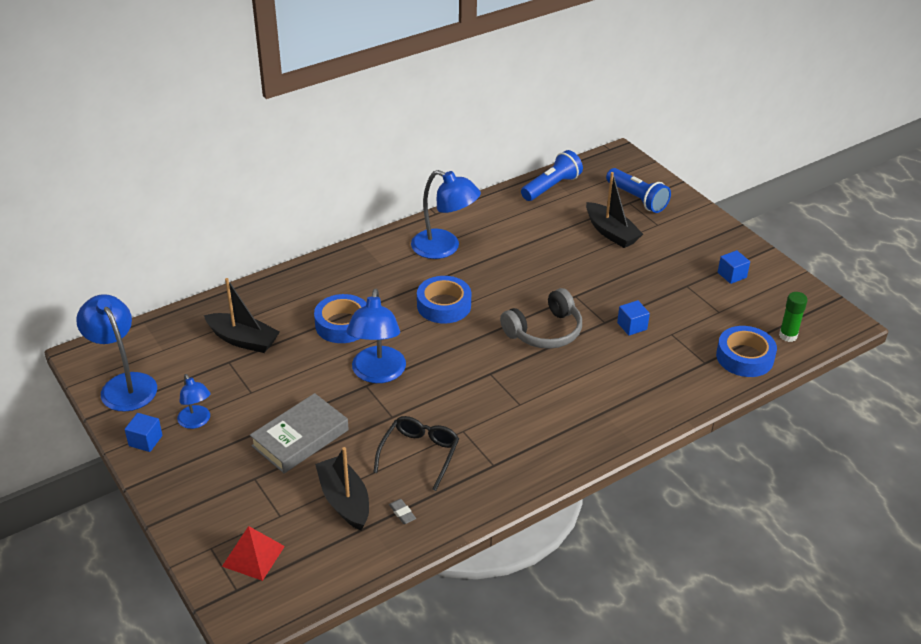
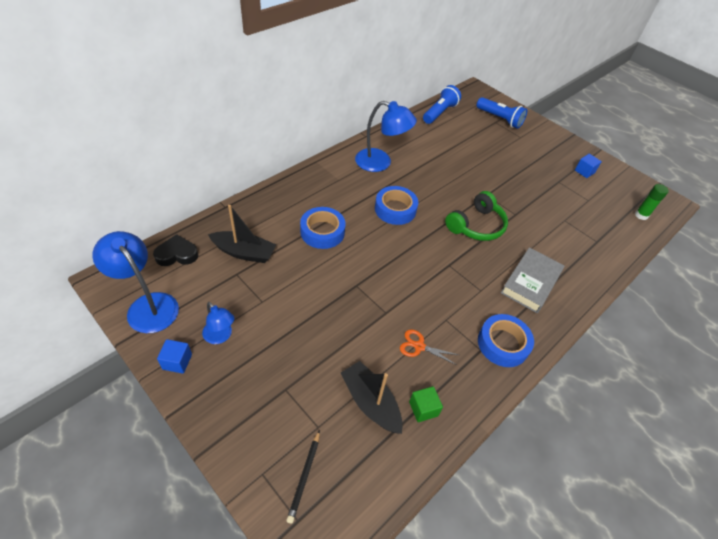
camera: 15 degrees left, 10 degrees up
(166, 336) = (177, 254): none -> black heart
(253, 556) = (304, 477): red pyramid -> black pencil
(300, 438) = (315, 342): grey book -> grey book (530, 283)
(377, 374) = (362, 273): blue lamp -> none
(402, 513) = (423, 409): grey eraser -> green cube
(419, 454) = (419, 346): black glasses -> orange scissors
(545, 332) = (476, 225): grey headphones -> green headphones
(611, 233) = (492, 144): black boat -> none
(632, 326) = (535, 216): blue cube -> none
(744, 357) = (621, 235): blue tape -> blue tape (503, 344)

